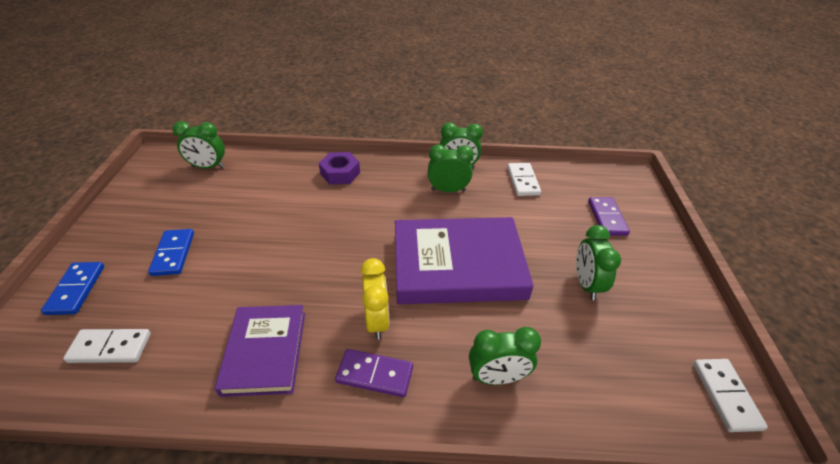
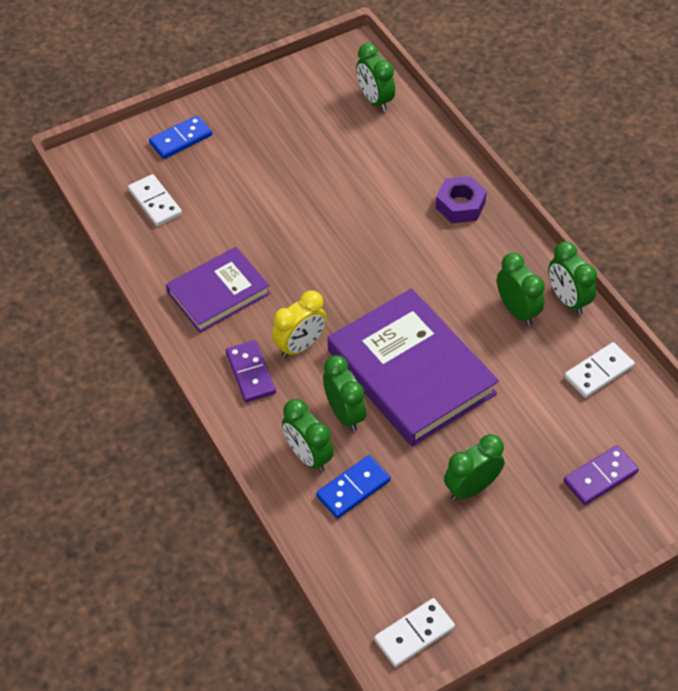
camera: 60 degrees right, 10 degrees up
(173, 254) = (257, 165): blue domino -> blue domino (353, 488)
(469, 326) = (344, 414): none -> green clock

